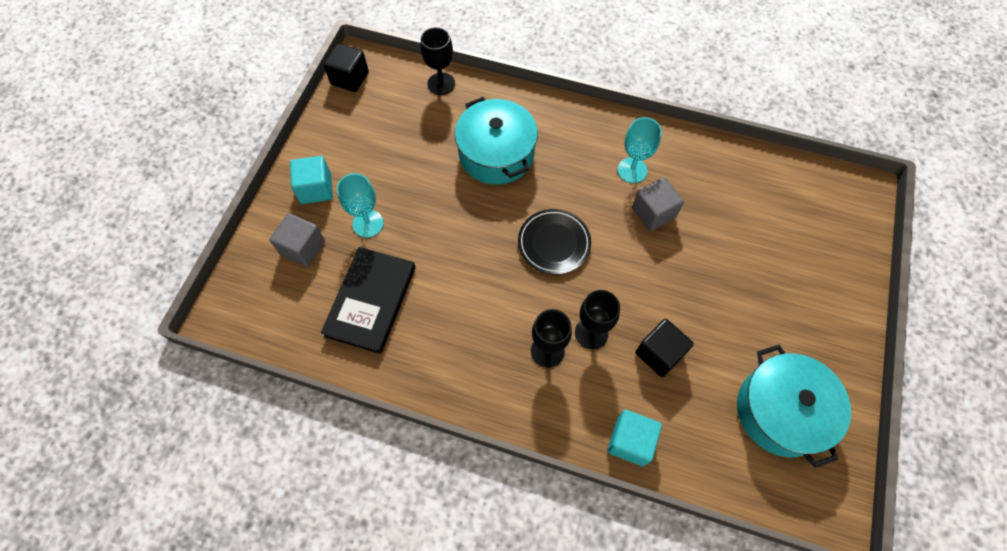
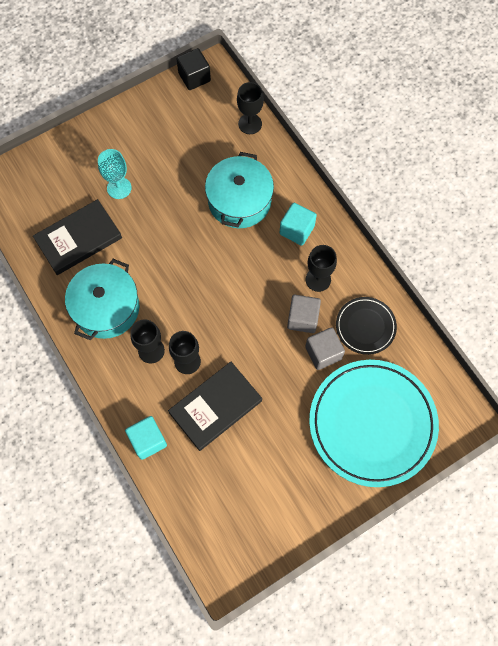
camera: 40 degrees right, 5 degrees up
(303, 248) = (69, 175): grey cube -> grey cube (323, 353)
(316, 189) = (108, 141): turquoise cube -> turquoise cube (297, 230)
(554, 243) = (219, 288): black plate -> black plate (365, 326)
(632, 170) = (318, 279): turquoise goblet -> black goblet
(659, 353) = (215, 407): black cube -> black book
(780, 411) = (254, 501): turquoise pot -> turquoise pot (106, 308)
(801, 255) = (372, 423): none -> turquoise plate

